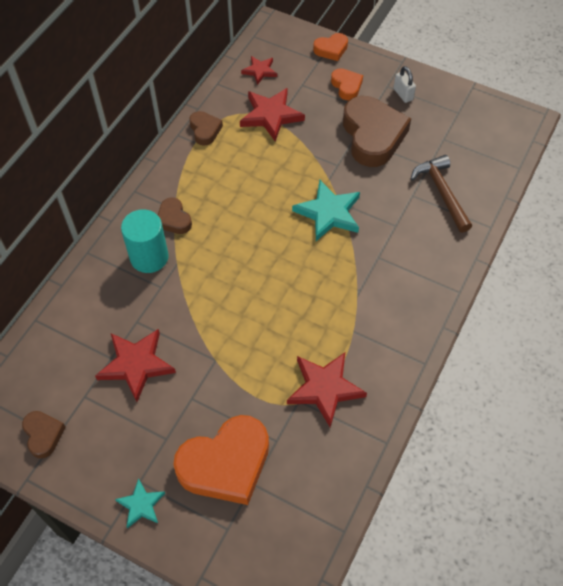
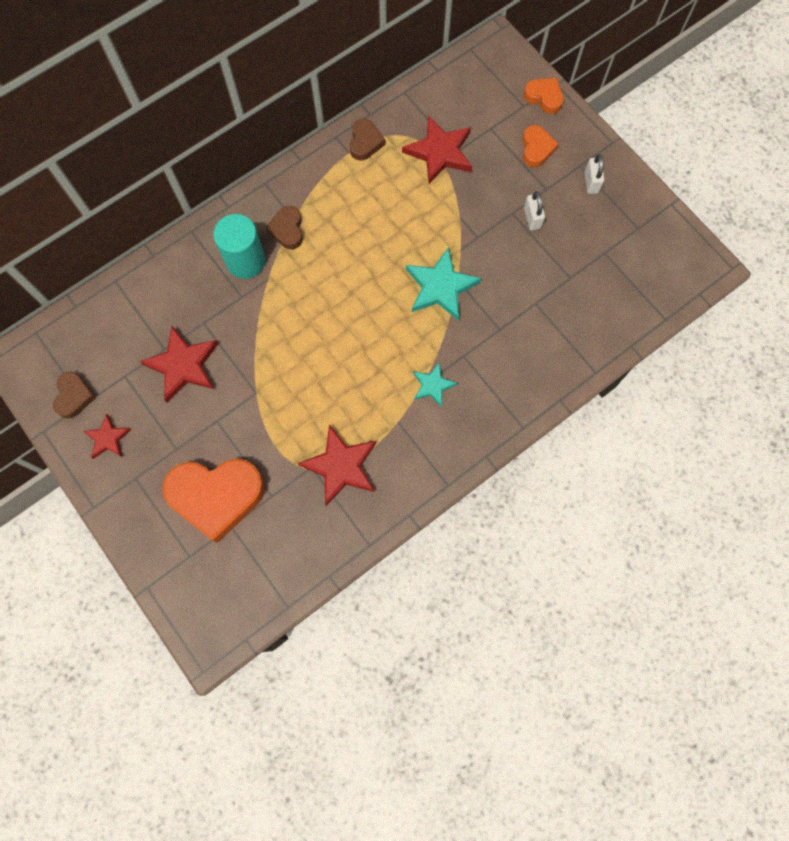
camera: 25 degrees right, 15 degrees up
(141, 505) = (127, 499): turquoise star -> turquoise star (433, 385)
(259, 71) = (455, 94): red star -> red star (108, 438)
(331, 49) = (544, 97): orange heart -> orange heart turned 150 degrees counterclockwise
(372, 136) = (532, 218): brown heart -> white padlock
(442, 192) = (567, 313): brown hammer -> none

